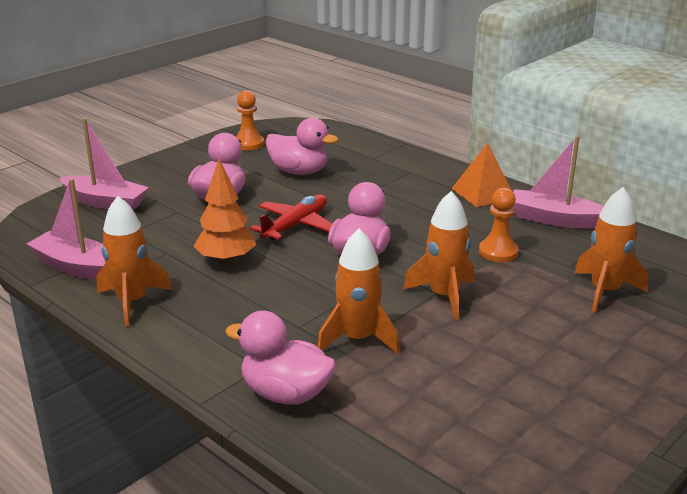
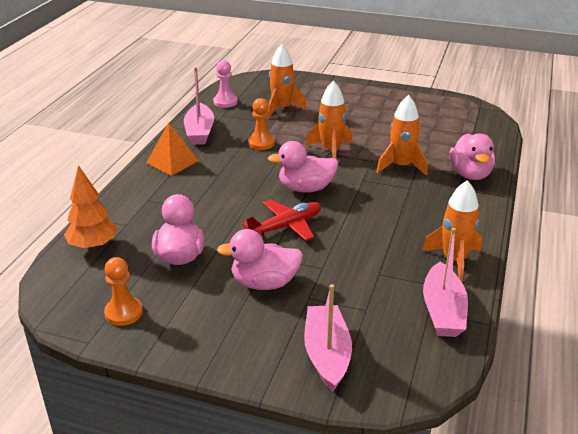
camera: 115 degrees left, 5 degrees up
(226, 260) = (363, 240): orange tree -> orange tree (93, 246)
(295, 225) = (285, 226): red plane -> red plane turned 135 degrees clockwise
(647, 252) = (225, 102): none -> pink pawn

